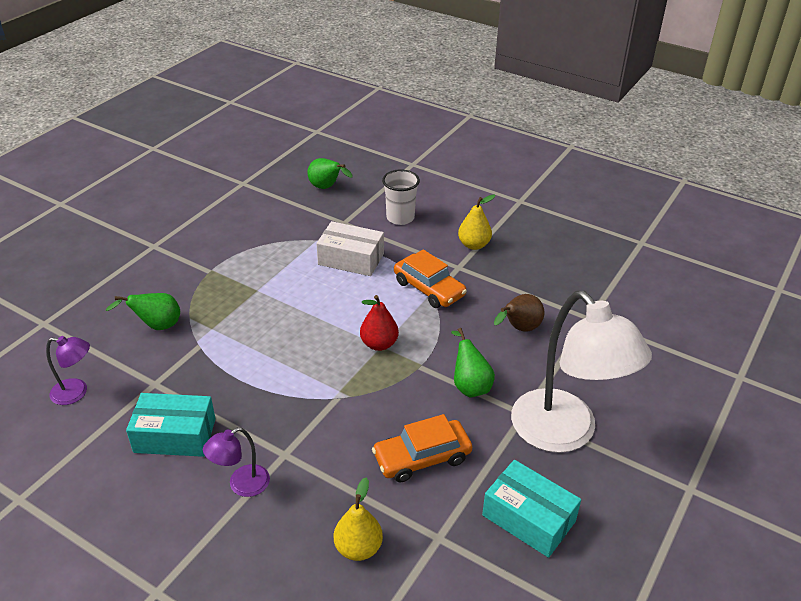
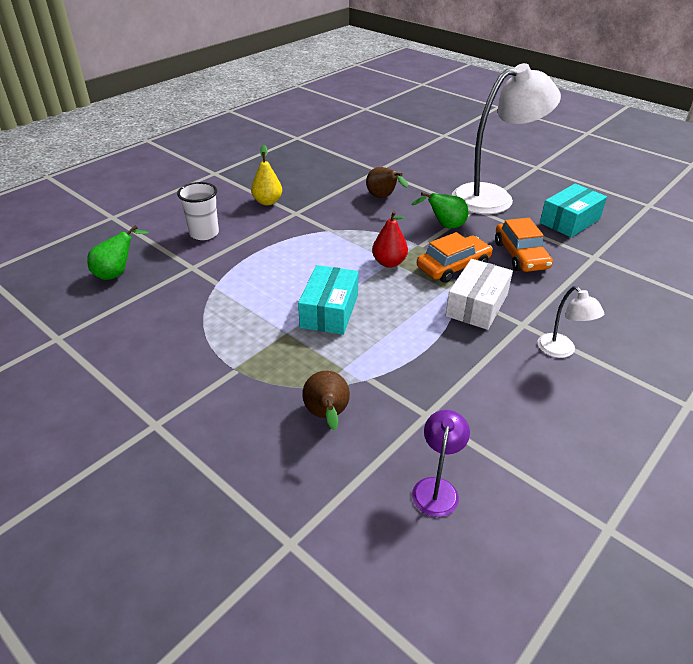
camera: 80 degrees left, 0 degrees up
(157, 326) = (327, 416): green pear -> brown pear
(175, 435) = (504, 396): turquoise box -> turquoise box (329, 311)
(241, 485) = (561, 351): purple lamp -> white lamp
(351, 259) = (258, 268): white box -> white box (477, 305)
(358, 548) = (612, 292): yellow pear -> none
(429, 288) = (320, 230): orange car -> orange car (453, 266)

